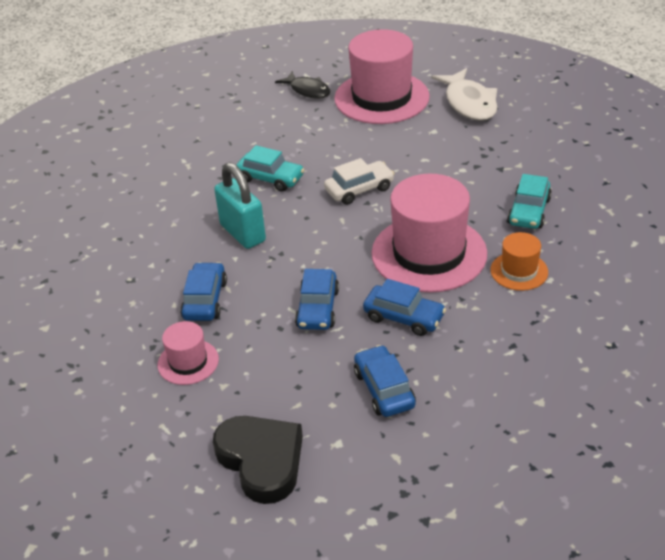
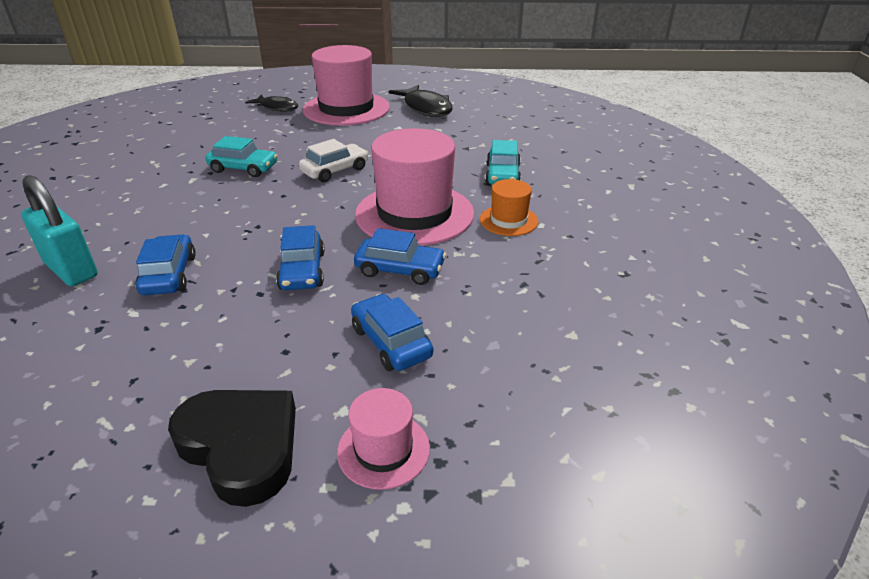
camera: 15 degrees left, 5 degrees down
(188, 362) = (144, 340): pink hat -> pink hat (383, 450)
(243, 233) = (214, 213): turquoise padlock -> turquoise padlock (71, 270)
(469, 103) = (426, 108): white fish -> black fish

